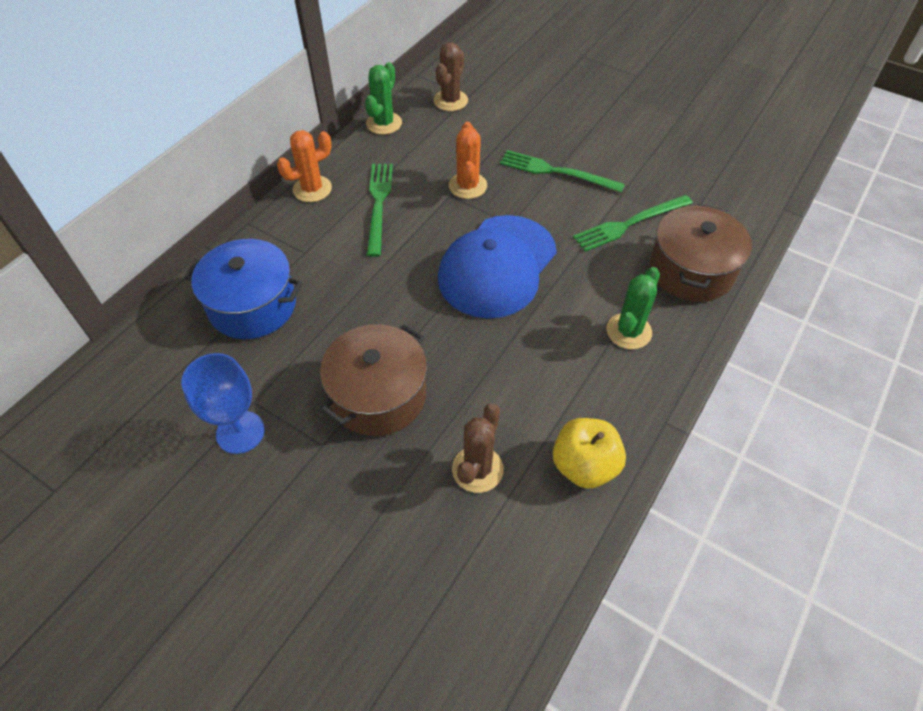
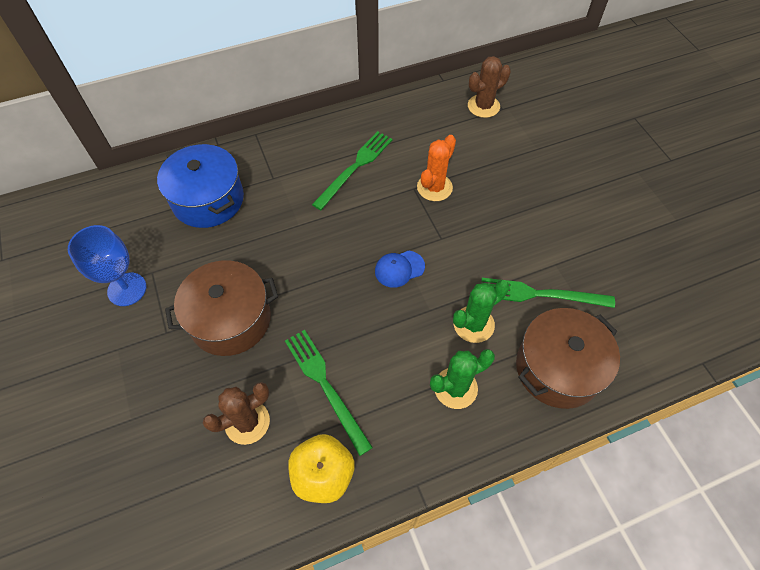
camera: 35 degrees right, 5 degrees up
(312, 189) = (319, 130): orange cactus -> none
(384, 123) = (415, 101): green cactus -> green cactus (473, 324)
(497, 266) = (399, 269): blue cap -> blue cap, size x0.40
(556, 172) = (517, 213): green fork -> green fork (325, 386)

